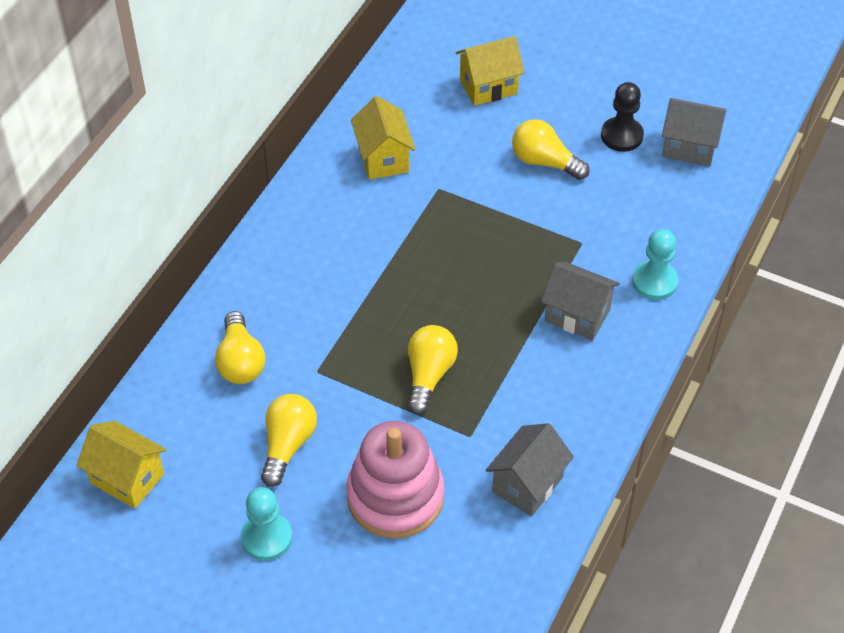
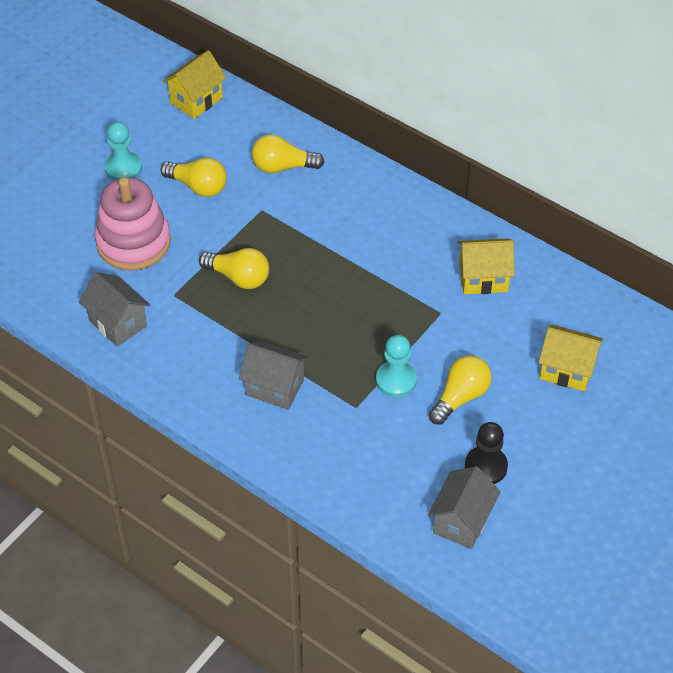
camera: 100 degrees right, 0 degrees up
(488, 87) = (566, 370): yellow house -> yellow house turned 60 degrees counterclockwise
(577, 315) = (274, 387): grey house -> grey house turned 75 degrees clockwise
(654, 282) = (298, 453): turquoise pawn -> turquoise pawn (396, 380)

